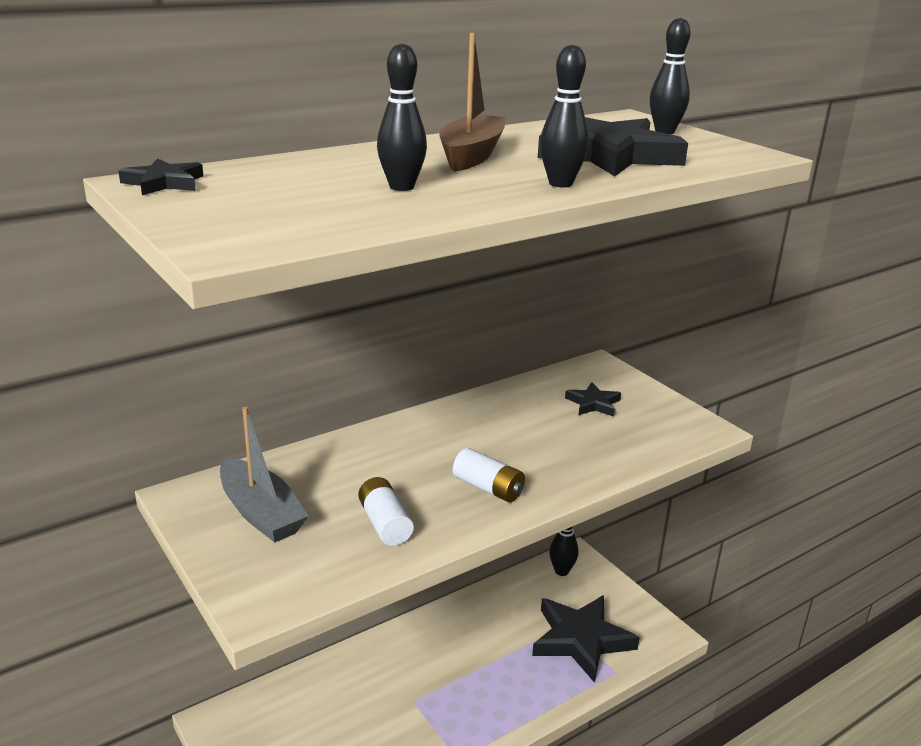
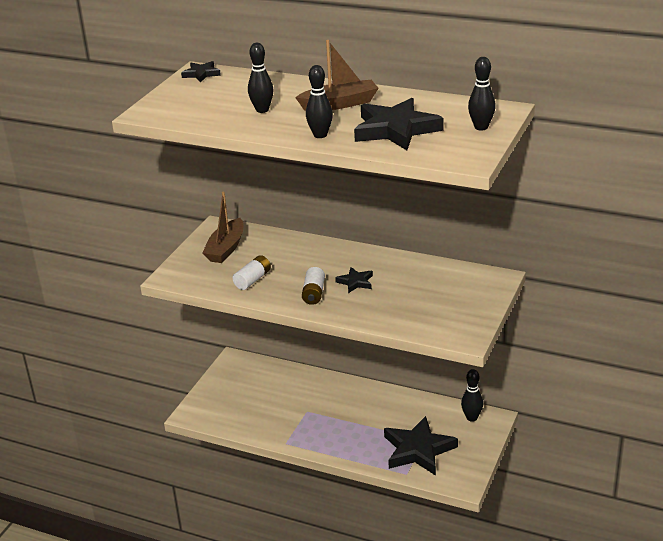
camera: 60 degrees right, 5 degrees up
(261, 513) = (226, 248): grey boat -> brown boat
(593, 403) = (444, 292): black star -> black star (355, 282)

